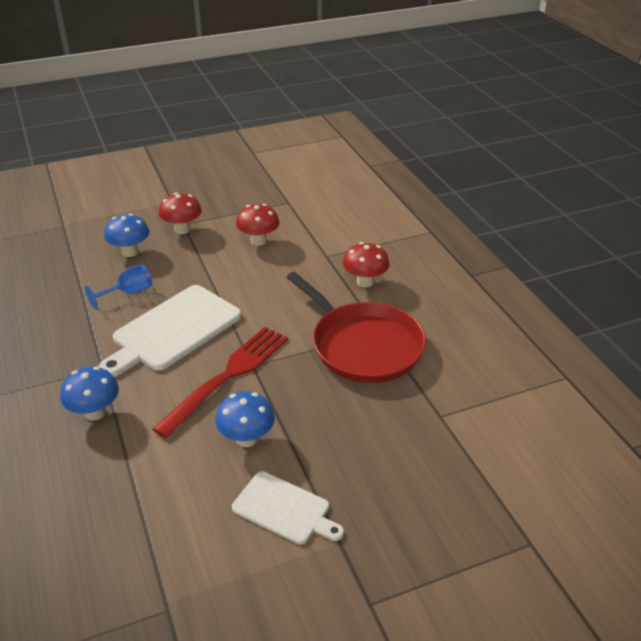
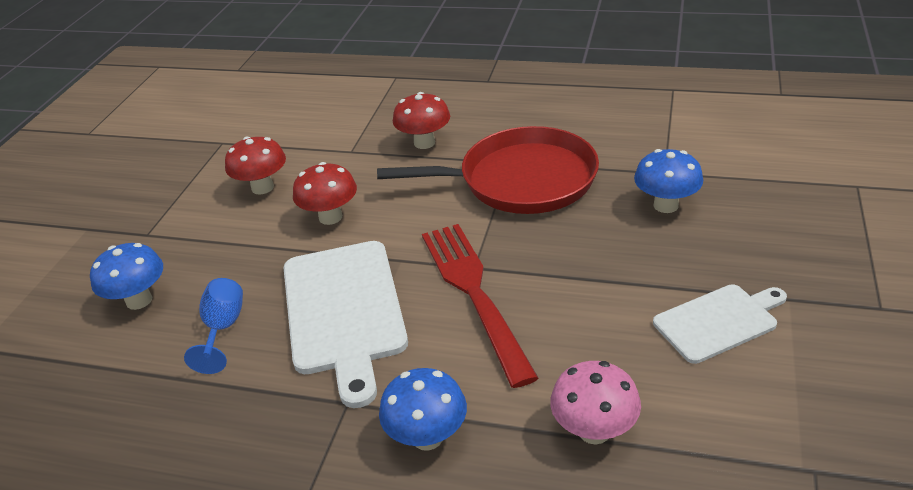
camera: 50 degrees left, 0 degrees up
(140, 483) = (594, 431): none -> pink mushroom
(182, 229) = (157, 239): red mushroom -> red mushroom (330, 217)
(246, 438) = (590, 313): blue mushroom -> blue mushroom (666, 205)

